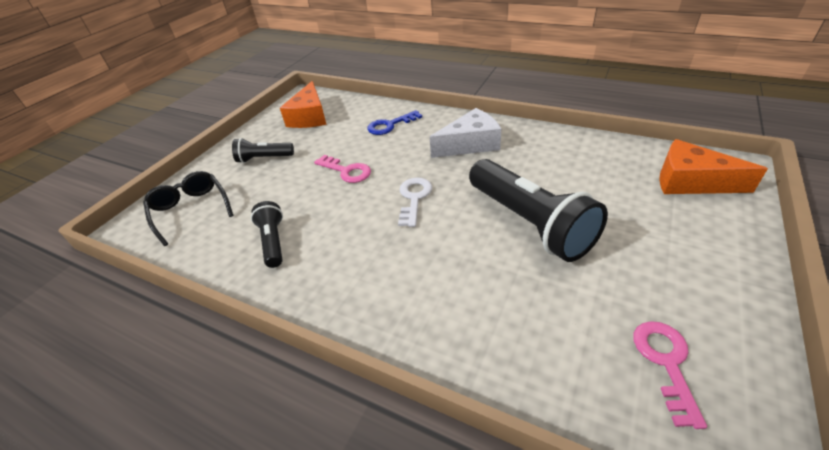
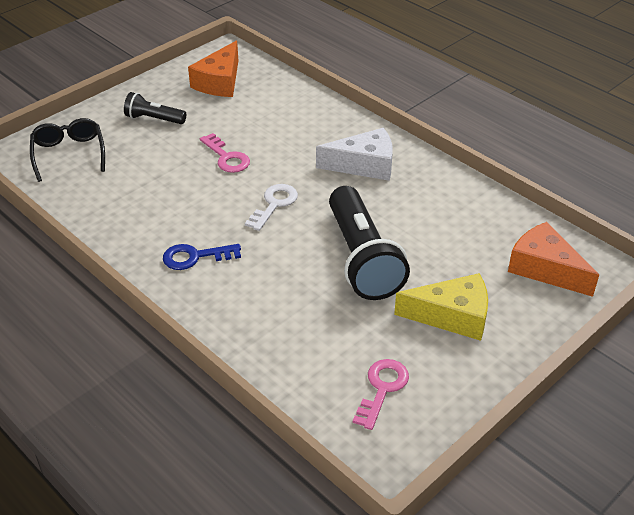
camera: 15 degrees right, 0 degrees up
(273, 241) = (131, 206): black flashlight -> none
(390, 125) = (297, 118): blue key -> blue key (195, 257)
(658, 252) = (452, 316): none -> yellow cheese

